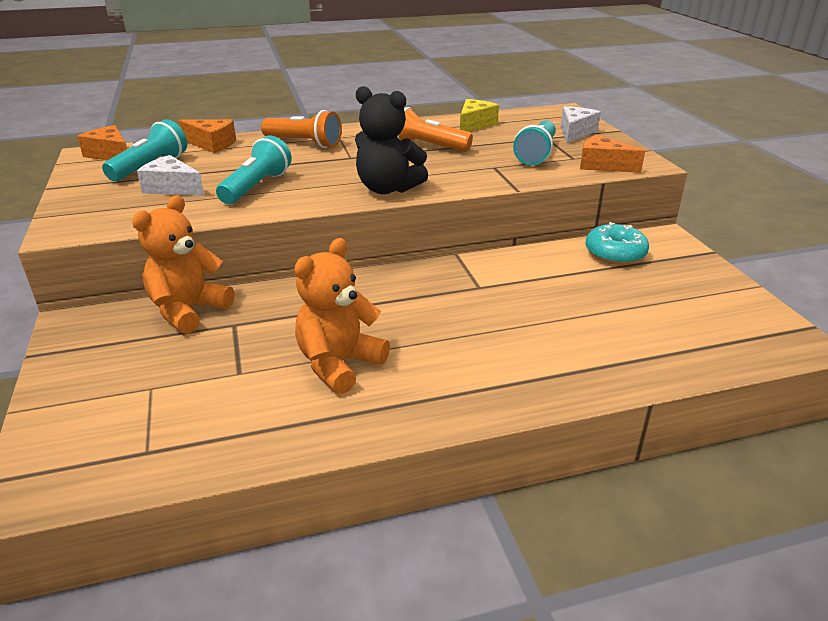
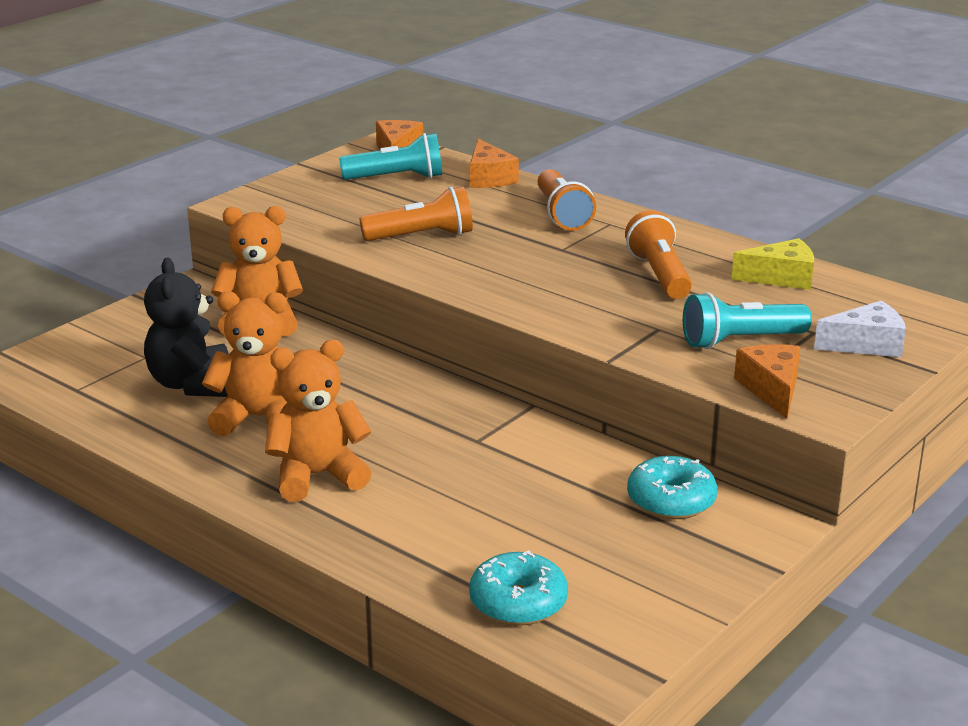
camera: 55 degrees right, 5 degrees down
(172, 188) = (367, 205): white cheese -> none
(256, 187) = (421, 236): turquoise flashlight -> orange flashlight
(387, 189) = (508, 294): black teddy bear -> black teddy bear (191, 384)
(460, 367) = (317, 476): none -> orange teddy bear
(700, 344) = (518, 603): none -> turquoise donut

